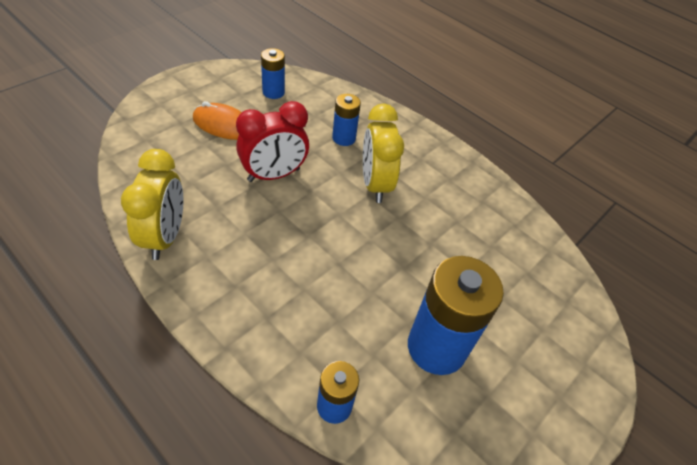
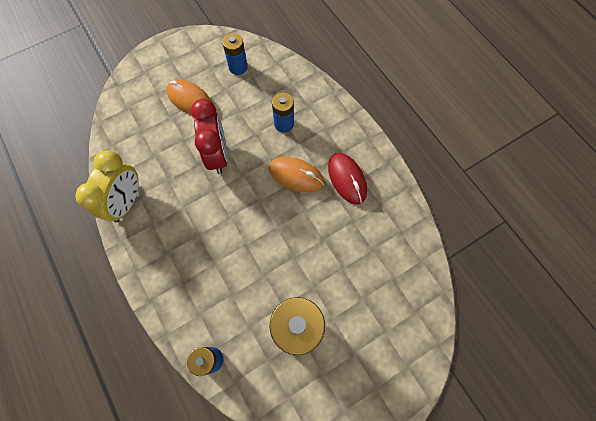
camera: 20 degrees right, 20 degrees up
(274, 175) = (217, 155): red clock -> red clock turned 90 degrees counterclockwise
(375, 185) = (296, 175): yellow clock -> orange mouse
(434, 182) = (347, 179): none -> red mouse

